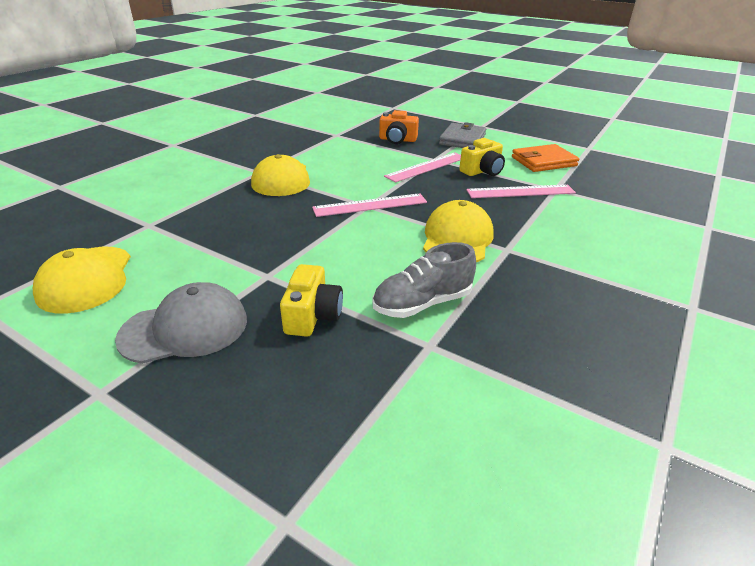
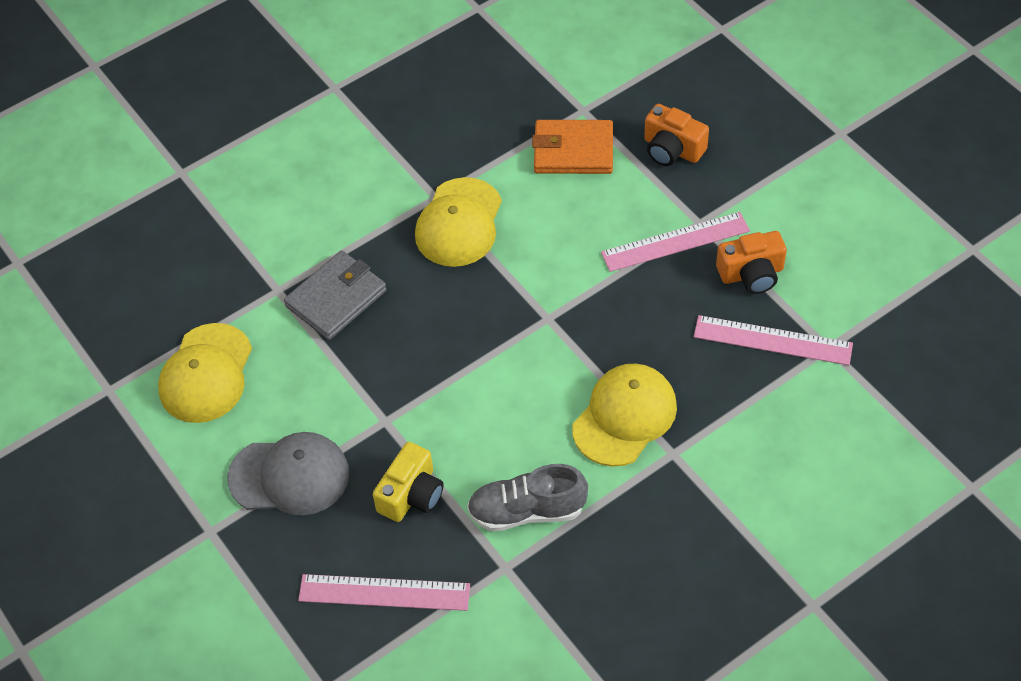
camera: 25 degrees right, 20 degrees up
(370, 205) = (551, 317): pink ruler -> pink ruler (384, 592)
(462, 139) = (778, 172): grey wallet -> grey wallet (336, 298)
(482, 171) = (751, 274): yellow camera -> orange camera
(543, 161) = (865, 271): orange wallet -> orange wallet (573, 151)

